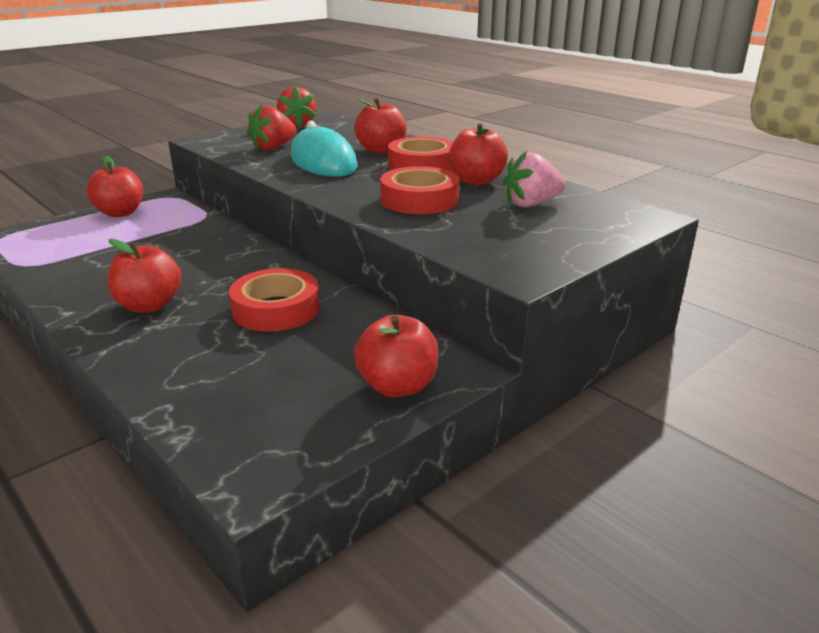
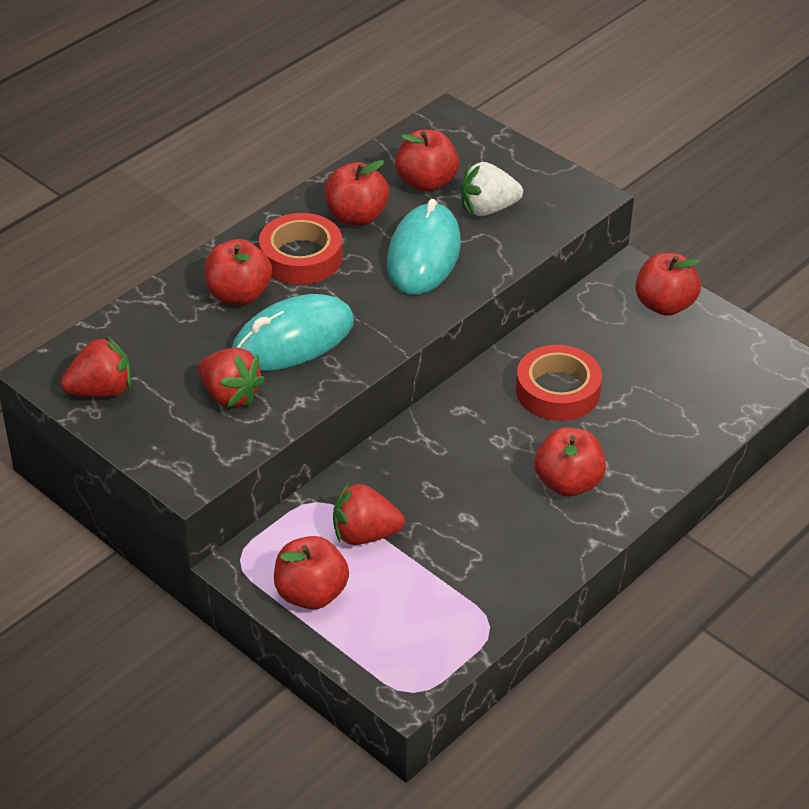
camera: 95 degrees left, 15 degrees up
(159, 229) = (365, 534): none -> red strawberry
(419, 200) = (423, 254): red tape -> turquoise mouse
(490, 226) = (488, 209): none -> white strawberry
(531, 204) = (426, 182): pink strawberry -> red apple

